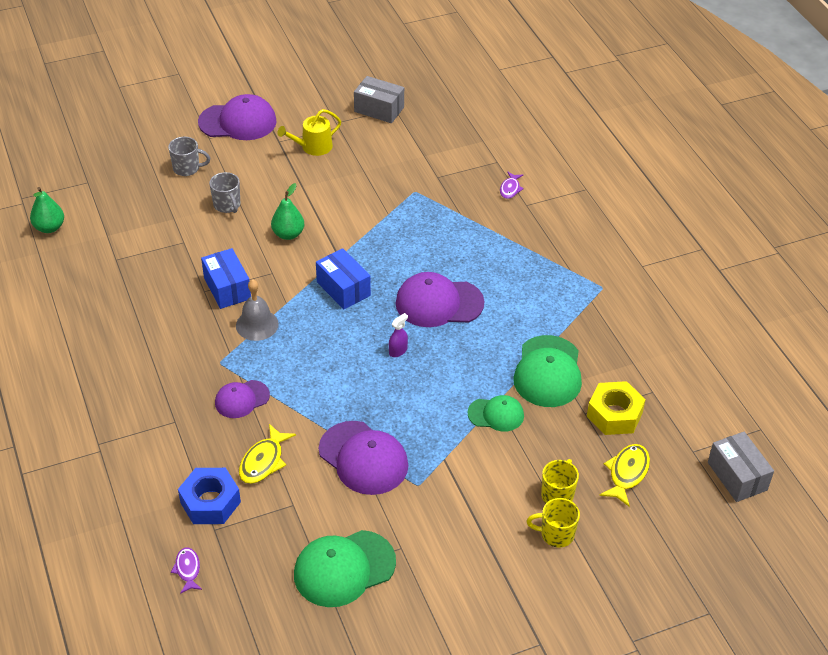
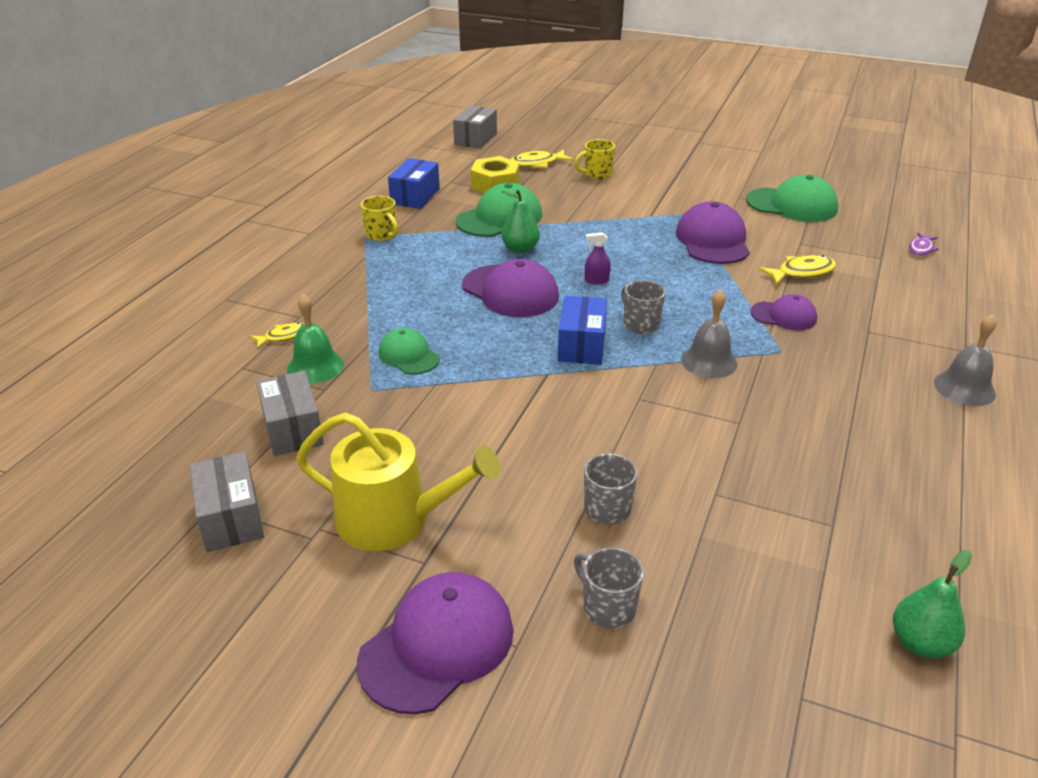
camera: 135 degrees left, 10 degrees down
(85, 403) = (964, 388): none -> grey bell
(210, 502) = (873, 271): blue nut -> none
(227, 288) = (708, 410): blue box -> blue box (415, 196)
(238, 122) = (437, 645): purple cap -> purple cap turned 90 degrees clockwise
(288, 234) = (572, 426): green pear -> green pear (520, 249)
(313, 147) = (394, 520): yellow watering can -> yellow watering can, size x1.63
(327, 329) = (640, 324): none -> grey mug
(417, 152) = (293, 429): none -> grey box
(463, 184) = (315, 366): none -> green bell
(496, 414) = (576, 217): green cap -> green cap (409, 356)
(510, 189) = (283, 336): purple fish -> yellow fish
(556, 534) = (625, 164): yellow mug -> yellow mug (382, 235)

